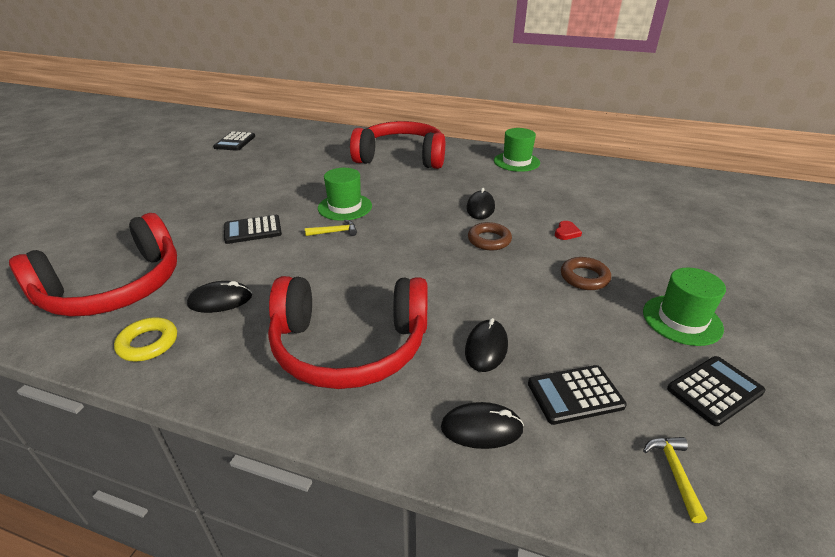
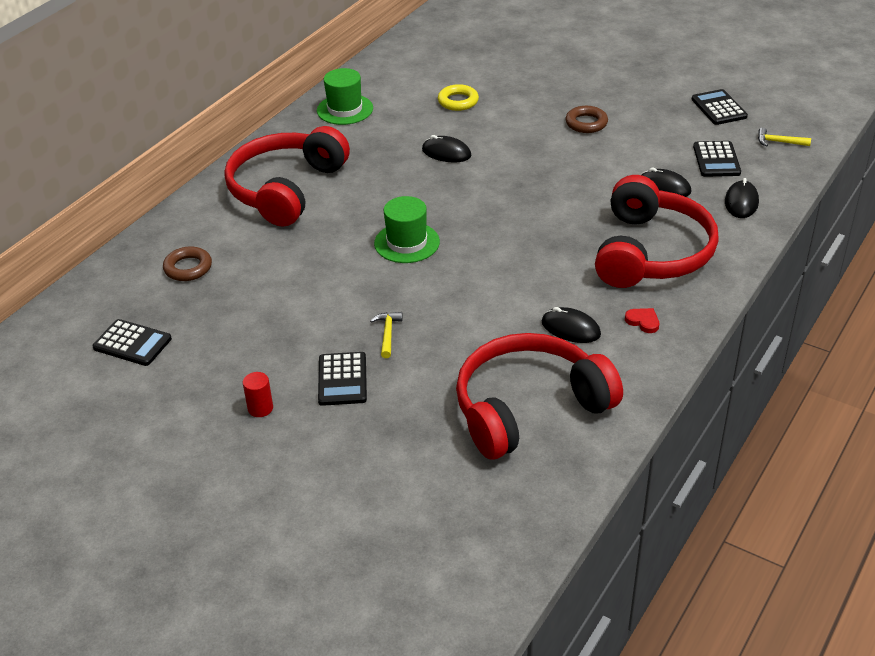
camera: 75 degrees left, 5 degrees up
(114, 288) = (529, 408): red headphones -> red headphones turned 90 degrees counterclockwise
(148, 343) = (627, 368): yellow ring -> yellow ring (458, 101)
(161, 183) = (260, 408): none -> red cylinder
(220, 300) = (570, 328): black mouse -> black mouse turned 60 degrees counterclockwise
(253, 230) = (436, 312): black calculator -> black calculator (342, 379)
(334, 232) = (462, 252): yellow hammer -> yellow hammer (387, 334)
(489, 240) = (512, 159): brown ring -> brown ring (188, 268)
(566, 232) = (513, 115): red heart -> red heart (643, 321)
(682, 320) = (649, 97): green hat -> none

